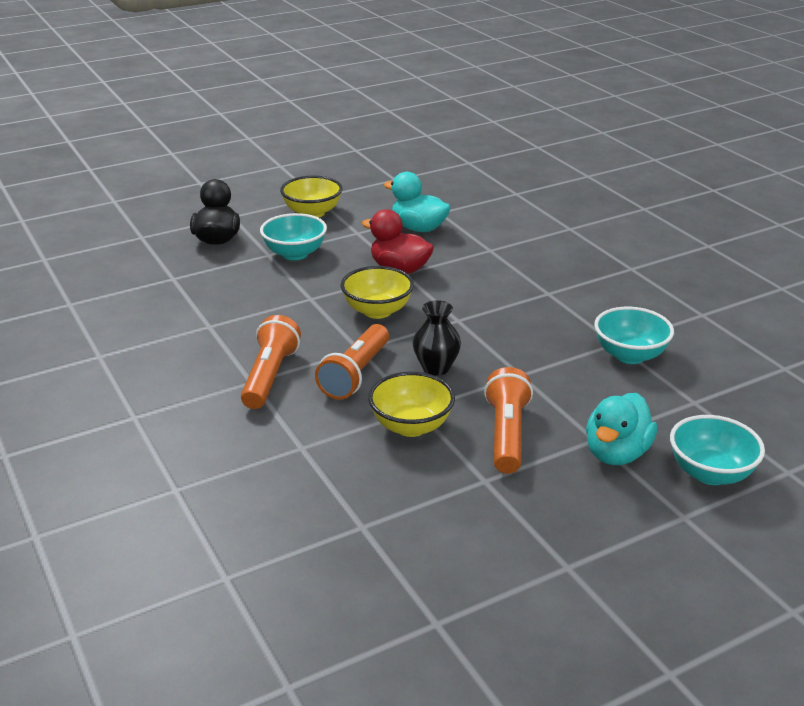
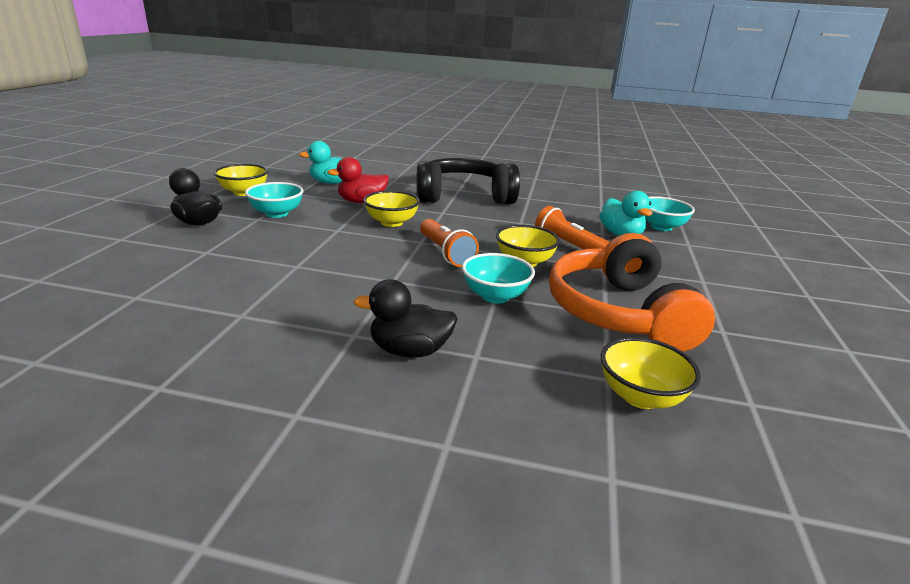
camera: 50 degrees left, 5 degrees down
(142, 454) = (409, 351): none -> black duck
(216, 608) = (640, 396): none -> yellow bowl
(270, 376) = (399, 274): orange flashlight -> none
(376, 534) = (619, 313): none -> orange headphones
(436, 368) = (478, 234): black vase -> none
(532, 306) = (463, 196): none -> black headphones
(630, 355) = (544, 200): turquoise bowl -> turquoise bowl (495, 296)

